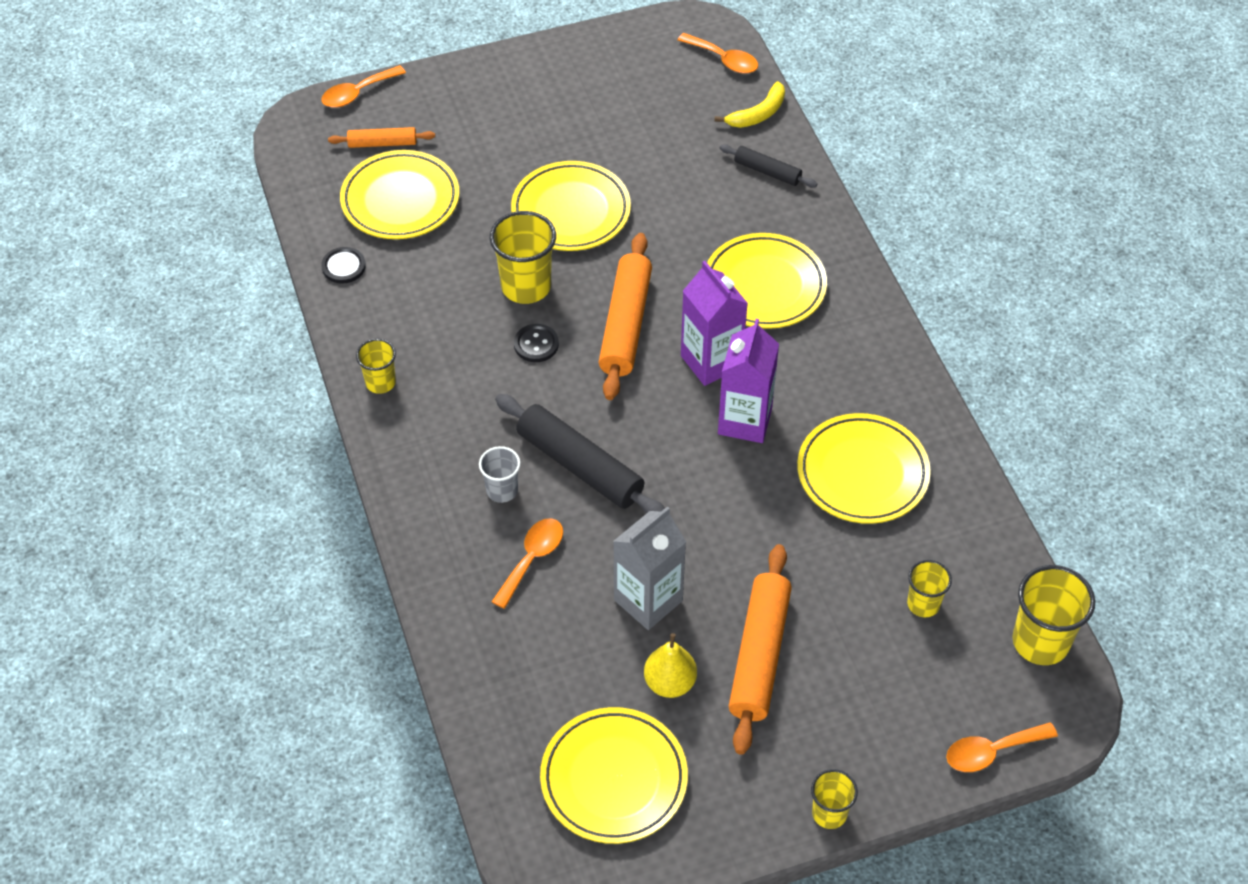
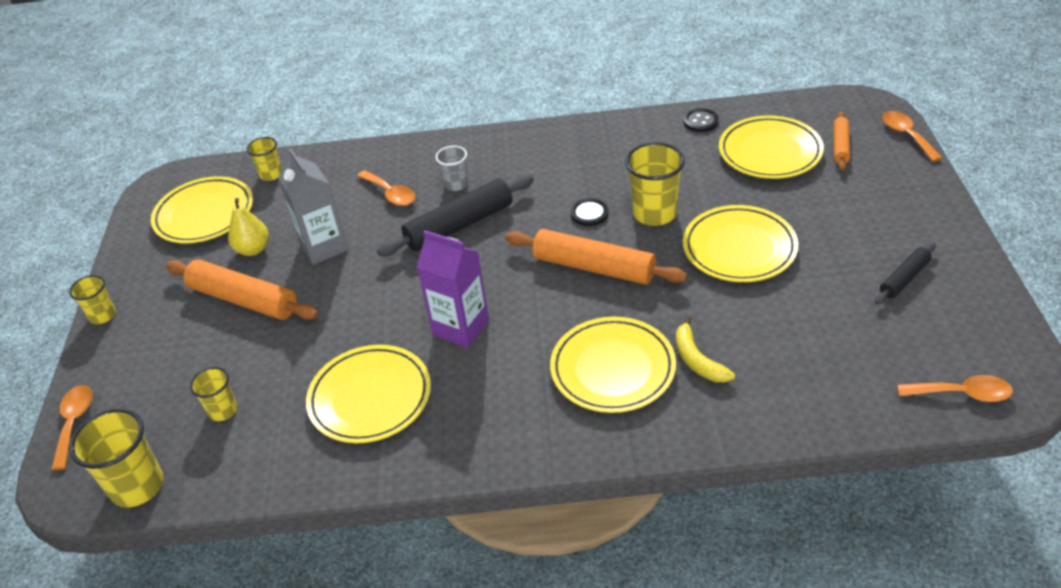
camera: 110 degrees right, 10 degrees down
(380, 382) = (579, 134): yellow cup -> yellow cup (271, 174)
(711, 361) = (534, 316): purple carton -> none
(724, 60) = (962, 394): orange spoon -> orange spoon turned 135 degrees counterclockwise
(758, 114) = (867, 409): yellow banana -> yellow banana (697, 360)
(767, 172) = (773, 400): black rolling pin -> black rolling pin (904, 278)

